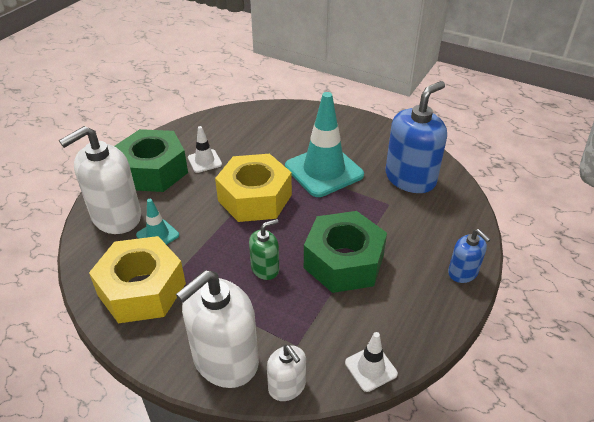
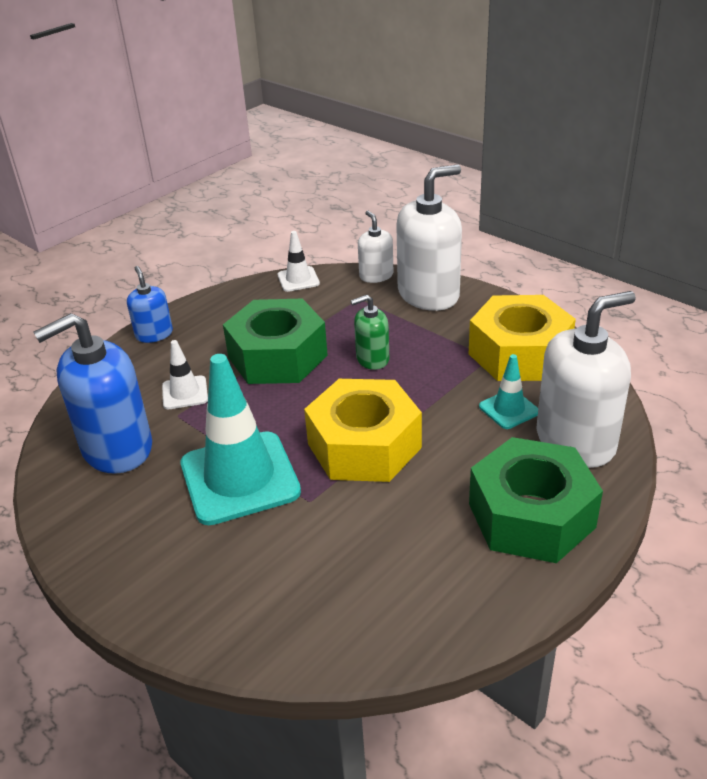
camera: 165 degrees left, 5 degrees down
(204, 161) = (438, 524): white traffic cone -> white traffic cone (185, 393)

